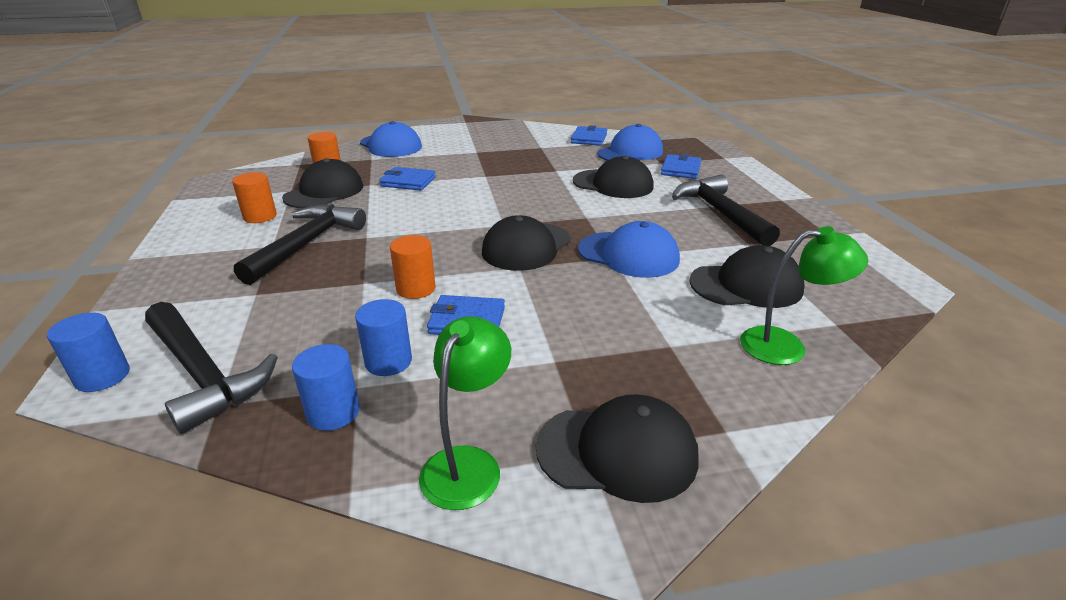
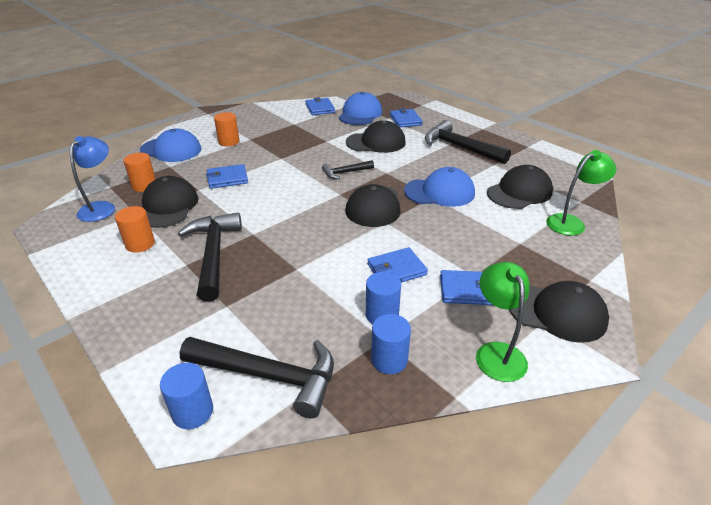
camera: 30 degrees left, 5 degrees up
(271, 178) = (101, 207): none -> blue lamp
(416, 289) = (338, 260): orange cylinder -> orange cylinder (229, 142)
(523, 374) = (466, 290): none -> blue wallet
(537, 205) = (345, 172): none -> black hammer
(617, 452) = (557, 312): black cap -> black cap turned 45 degrees clockwise

